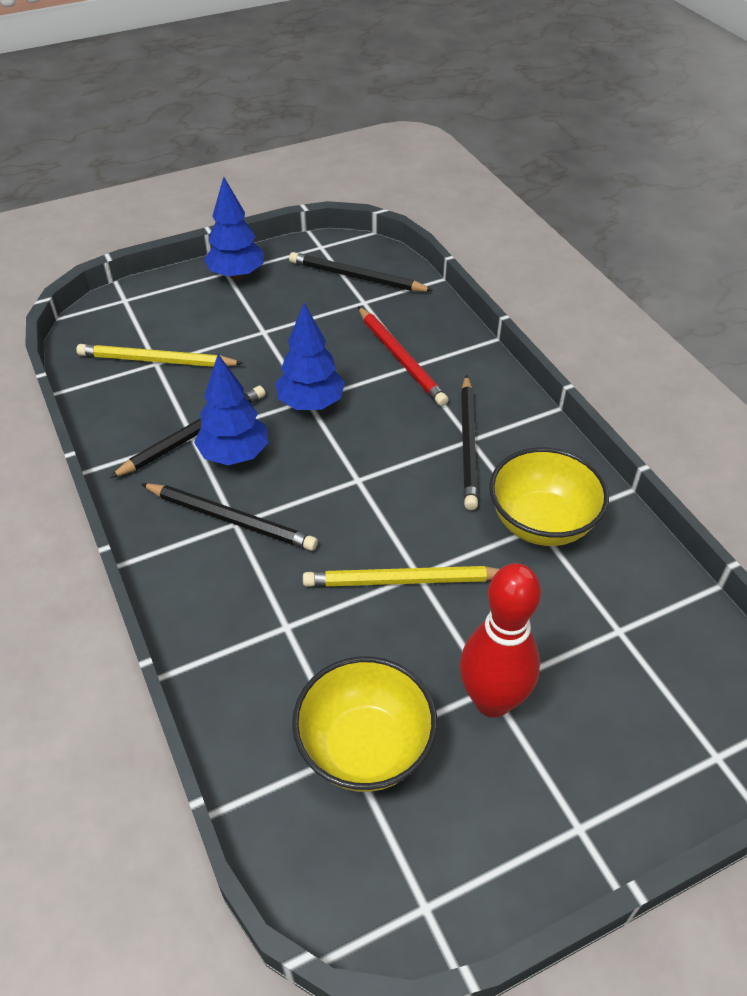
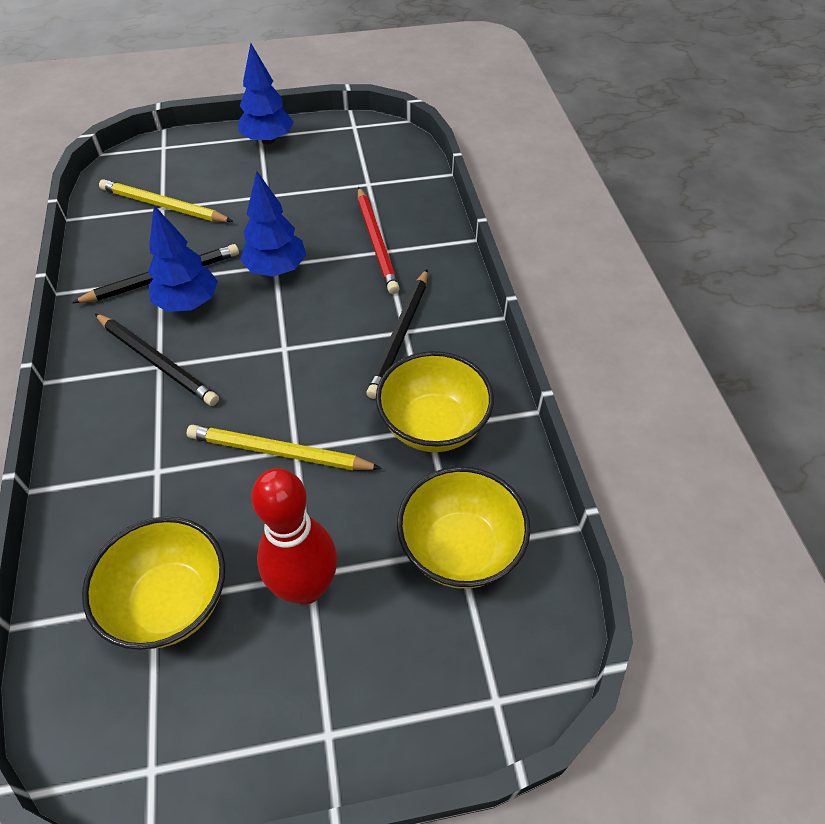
camera: 15 degrees right, 5 degrees up
(356, 277) = (372, 160): black pencil -> none
(621, 630) = (460, 548): none -> yellow bowl

